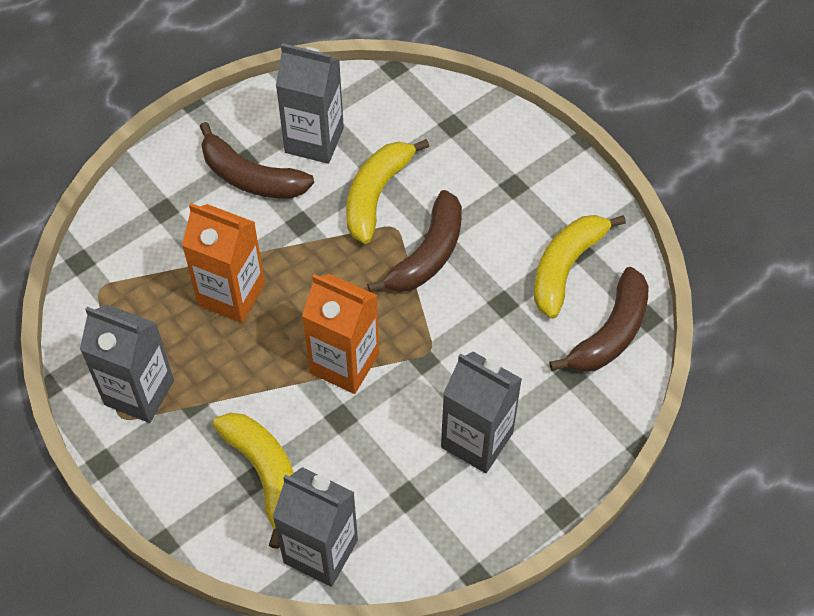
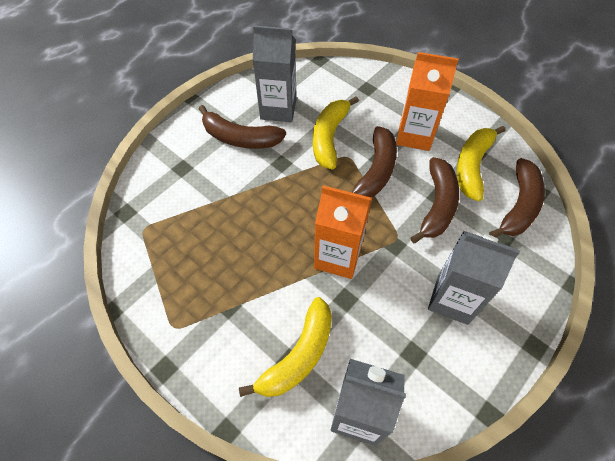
camera: 10 degrees left, 0 degrees up
(139, 392) = (185, 304): grey carton -> none
(231, 295) = (243, 219): orange carton -> orange carton (414, 135)
(265, 475) = (298, 355): yellow banana -> yellow banana turned 75 degrees clockwise
(497, 315) = (437, 205): none -> brown banana

